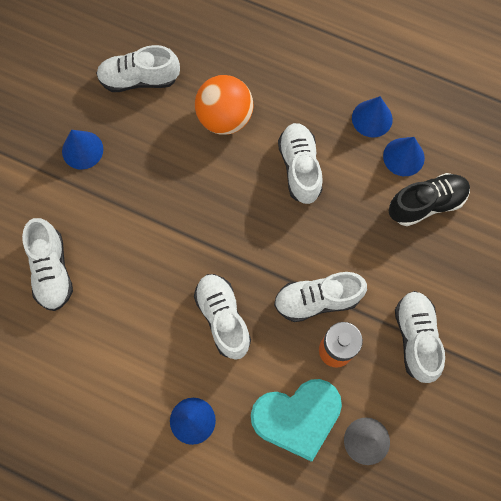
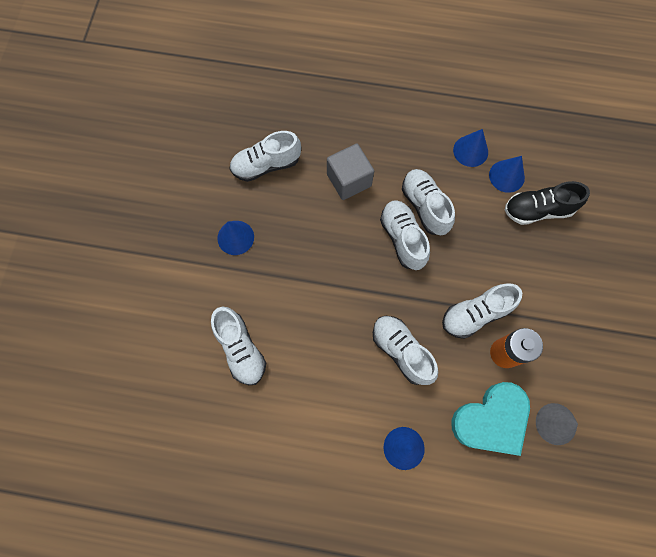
camera: 15 degrees left, 0 degrees up
(225, 118) = (349, 180): orange ball -> grey cube
(416, 338) = (566, 324): white shoe -> white shoe (402, 238)
(426, 204) = (537, 210): black shoe -> black shoe turned 150 degrees counterclockwise

